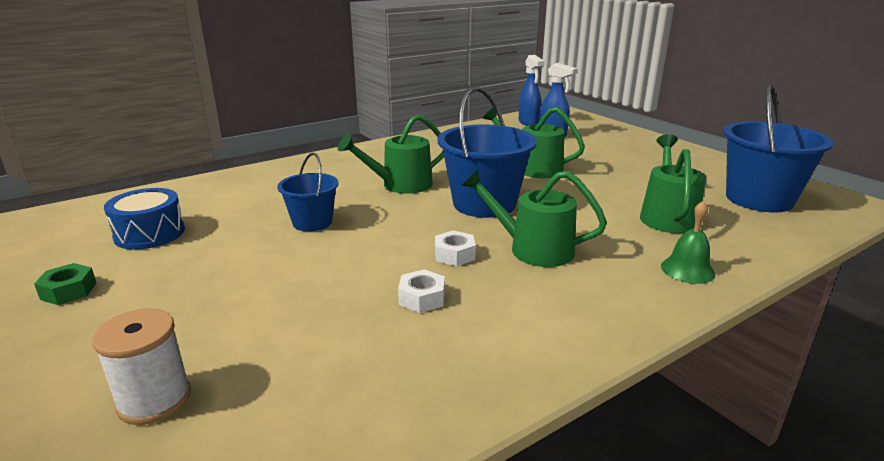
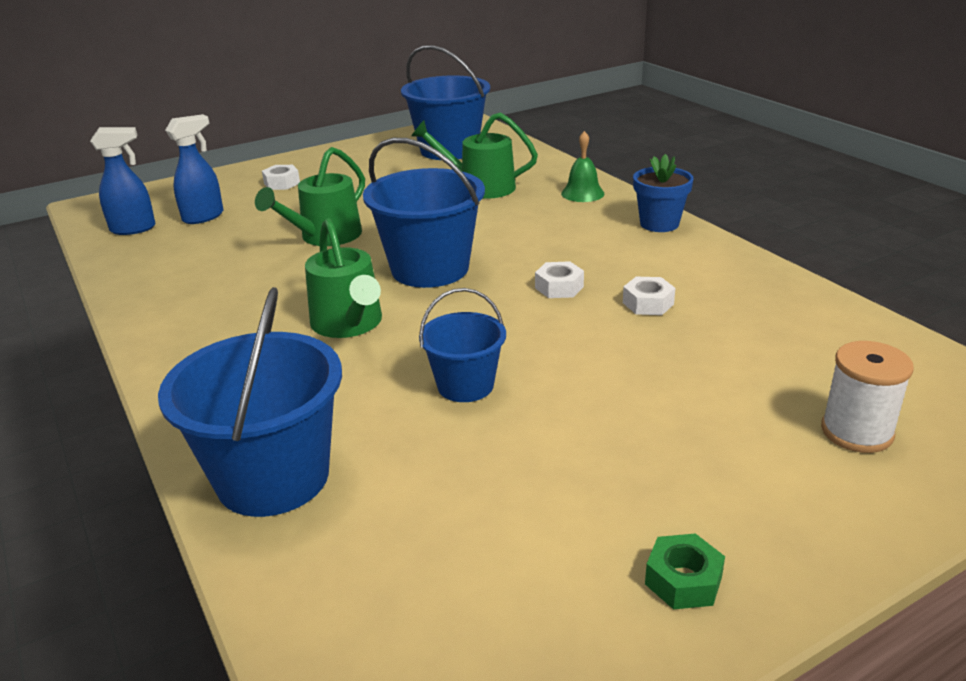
camera: 85 degrees left, 5 degrees up
(150, 233) = (487, 548): blue drum -> none
(248, 181) = (273, 477): none -> blue bucket
(533, 249) = (546, 249): green watering can -> none
(621, 317) = (659, 224): none -> blue flower pot
(625, 147) = (282, 183): none -> white nut

